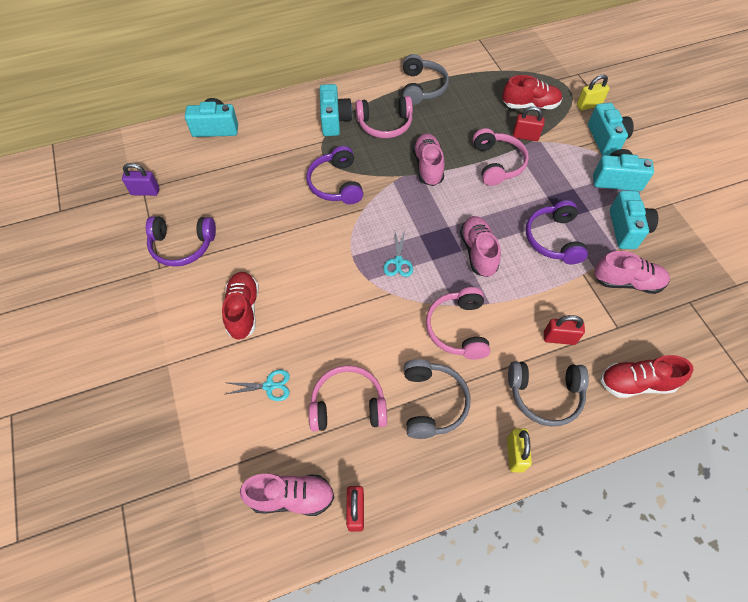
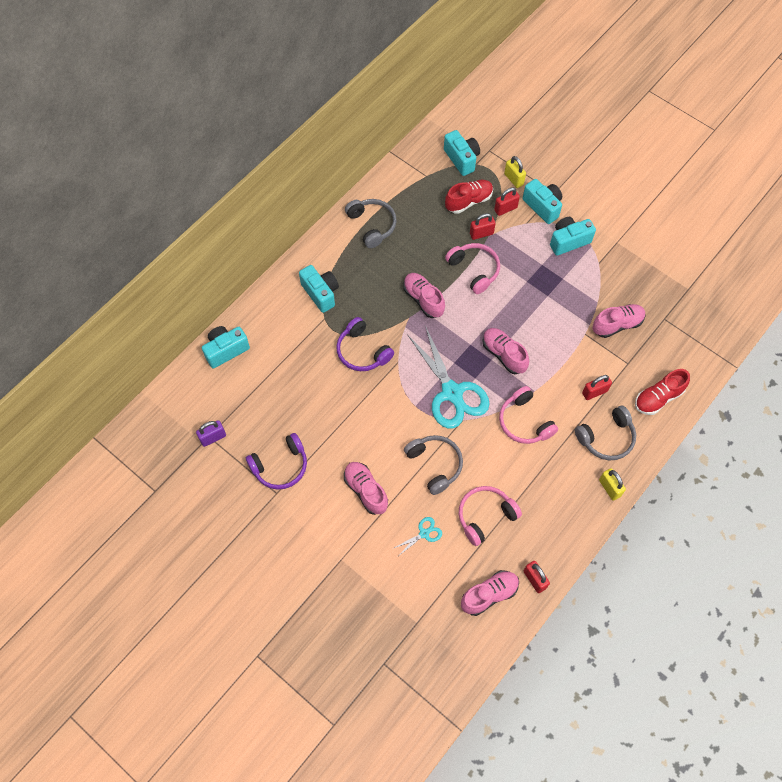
camera: 30 degrees left, 5 degrees up
(243, 310) = (366, 490): red shoe -> pink shoe
(385, 124) = (364, 276): pink headphones -> none
(398, 262) = (452, 392): turquoise scissors -> turquoise scissors, size x2.36
(432, 402) = (538, 483): grey headphones -> grey headphones (435, 465)
(553, 239) = (550, 316): purple headphones -> none
(564, 126) = (505, 209): none -> red padlock
(588, 105) = (513, 179): yellow padlock -> yellow padlock turned 75 degrees counterclockwise
(626, 229) = (596, 281): turquoise camera -> turquoise camera (462, 159)

